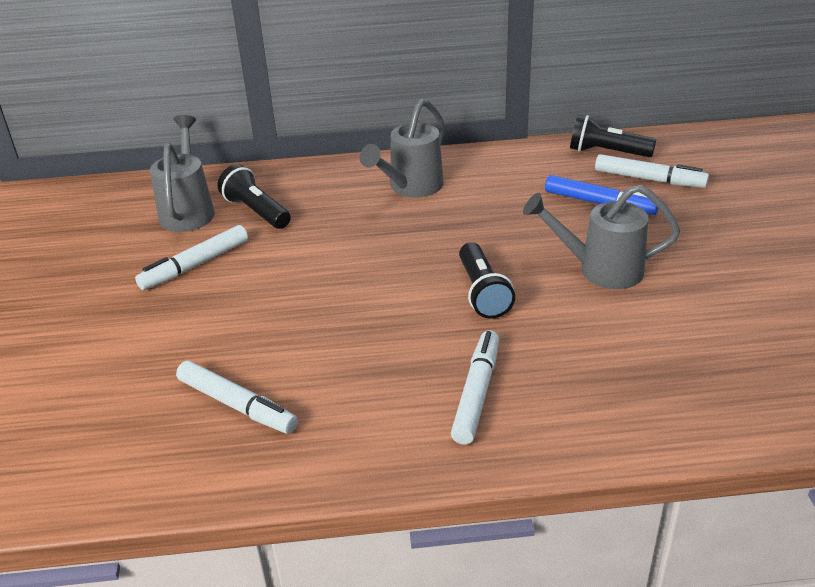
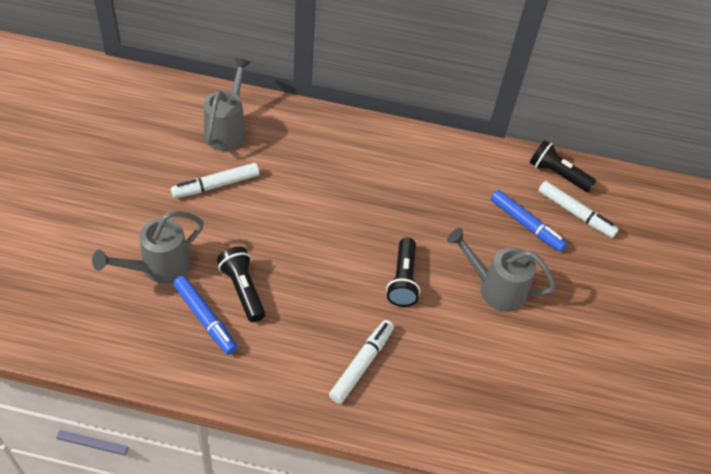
camera: 10 degrees right, 15 degrees up
(237, 405) = (205, 318): white marker -> blue marker
(256, 211) = (275, 147): black flashlight -> black flashlight (243, 290)
(411, 187) = (395, 161): grey watering can -> grey watering can (159, 268)

